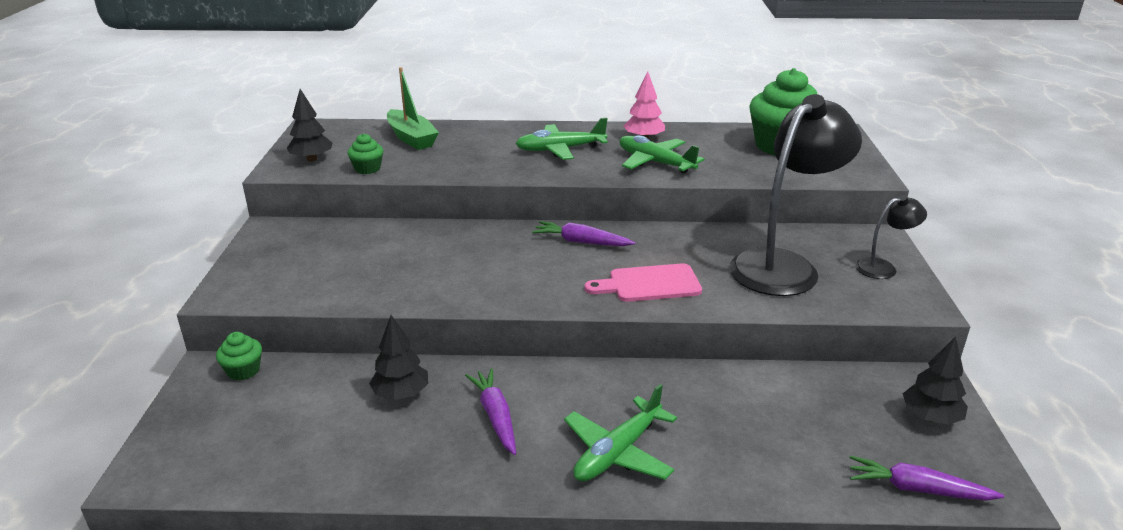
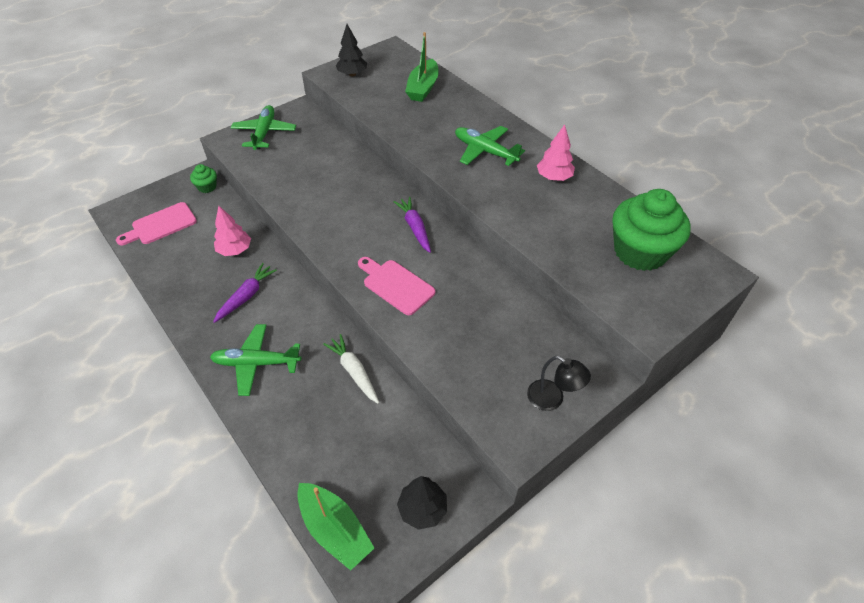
camera: 50 degrees right, 20 degrees up
(248, 440) = (161, 225): none -> pink cutting board
(367, 169) = (364, 99): green cupcake -> none
(401, 394) = (235, 250): black tree -> pink tree
(655, 162) = (521, 202): green plane -> green plane (264, 133)
(709, 385) = (354, 371): none -> white carrot
(783, 265) = (492, 340): black lamp -> none
(917, 489) = (335, 529): purple carrot -> green boat

